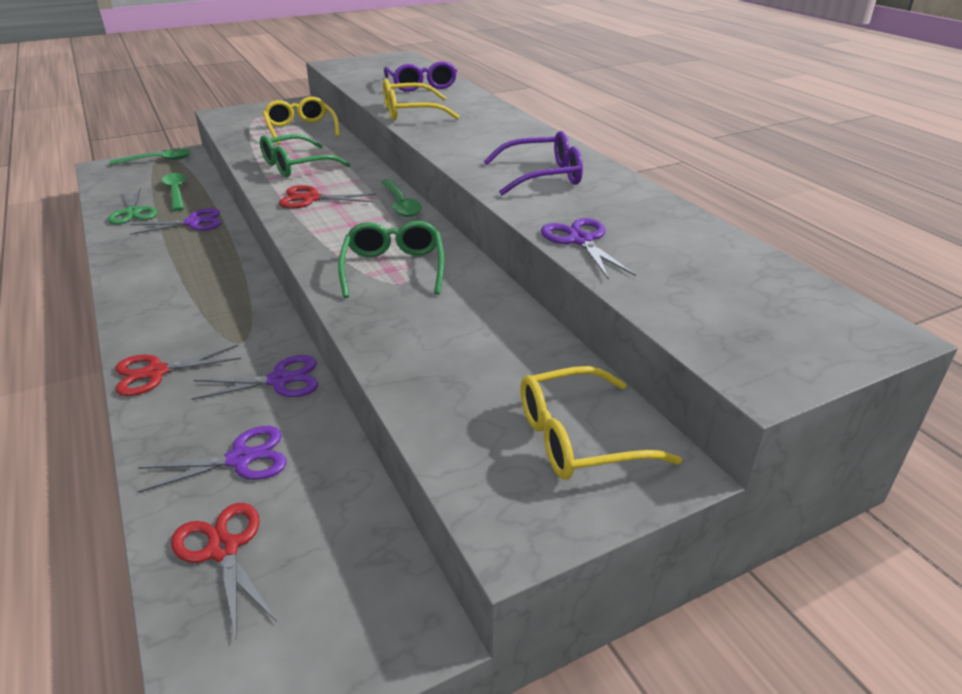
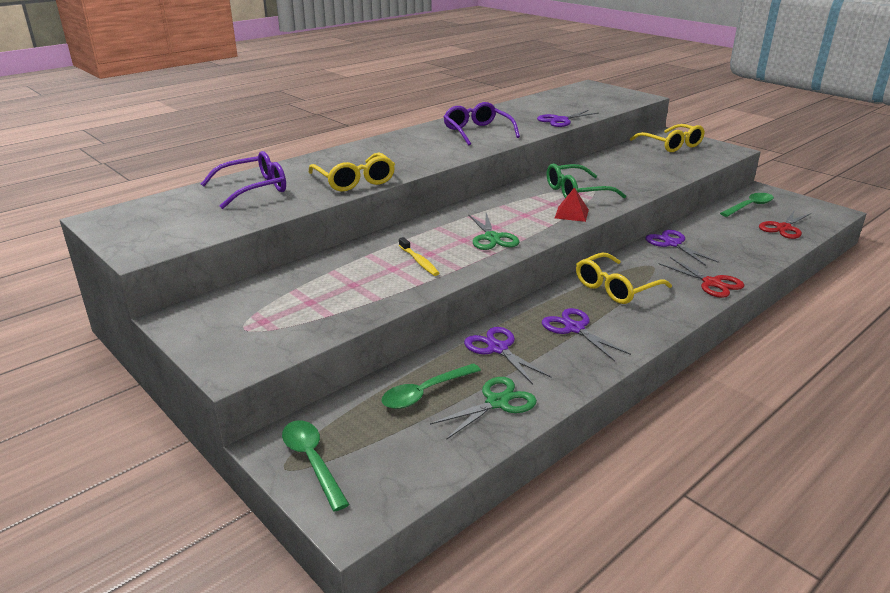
camera: 105 degrees left, 5 degrees down
(240, 459) = (737, 238): purple scissors -> purple scissors (574, 328)
(296, 166) = (419, 261): green glasses -> yellow toothbrush
(301, 129) = (300, 286): yellow glasses -> yellow glasses (616, 288)
(311, 199) = (492, 238): red scissors -> green scissors
(330, 250) = (571, 213): none -> red pyramid
(401, 204) = (479, 204): green spoon -> green spoon (749, 206)

